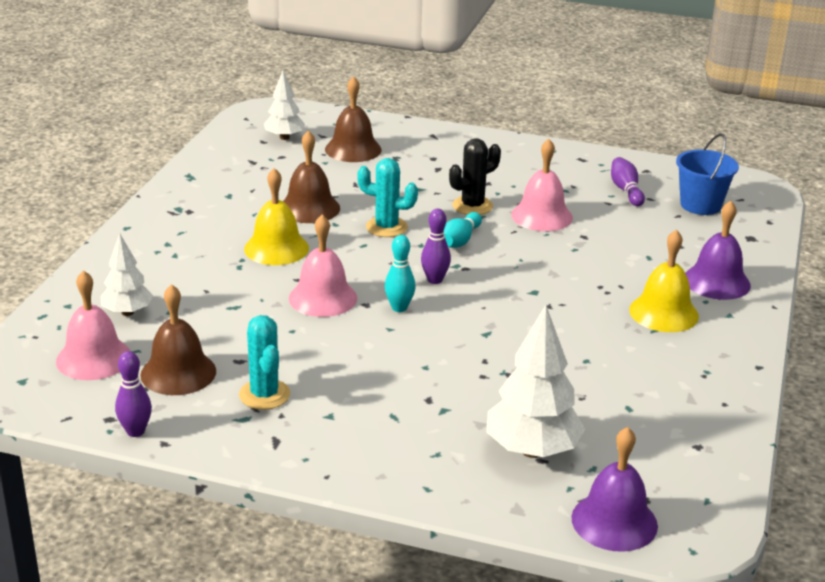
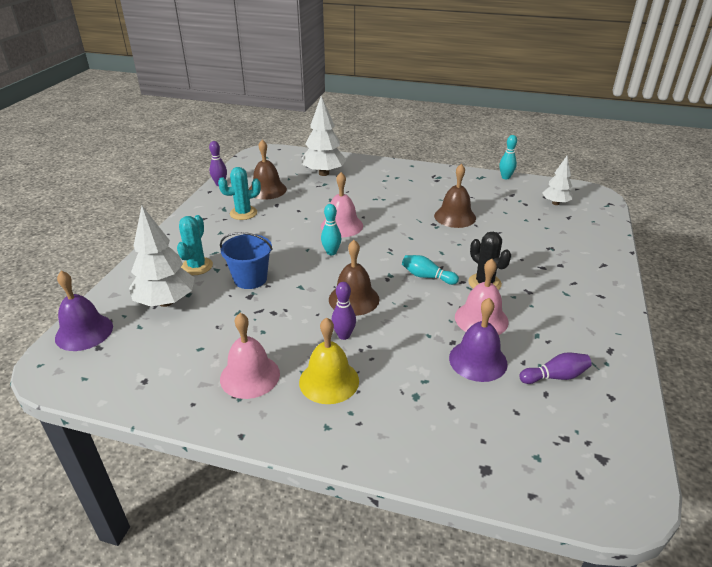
camera: 90 degrees right, 5 degrees up
(93, 358) = (282, 169): pink bell -> pink bell (250, 376)
(127, 312) = (323, 173): white tree -> white tree, size x1.65
(197, 159) = (505, 177): none -> turquoise bowling pin
(276, 248) = (398, 208): yellow bell -> none
(353, 149) = (553, 229): brown bell -> brown bell (354, 299)
(386, 227) = (437, 246): turquoise cactus -> turquoise cactus (196, 266)
(435, 280) = (368, 266): purple bowling pin -> purple bowling pin (344, 335)
(700, 205) = (548, 434): blue bucket -> blue bucket (250, 279)
(716, 281) = (386, 425): purple bell -> purple bell (478, 360)

